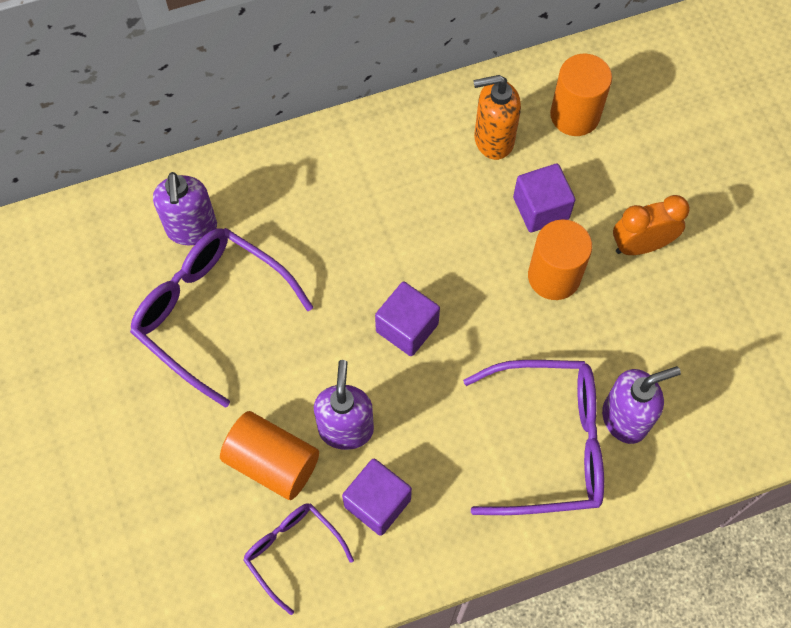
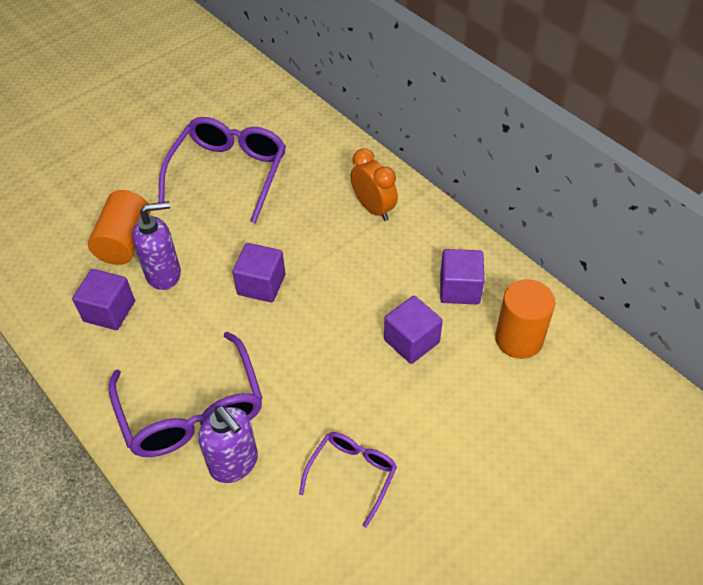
camera: 70 degrees right, 15 degrees down
(192, 229) = (289, 142): purple soap dispenser -> none
(292, 551) = (59, 274): purple glasses -> purple glasses (352, 474)
(493, 140) = (459, 289): orange soap dispenser -> purple cube
(554, 276) = (350, 369): orange cylinder -> none
(641, 245) = (413, 428): orange clock -> orange clock (373, 208)

